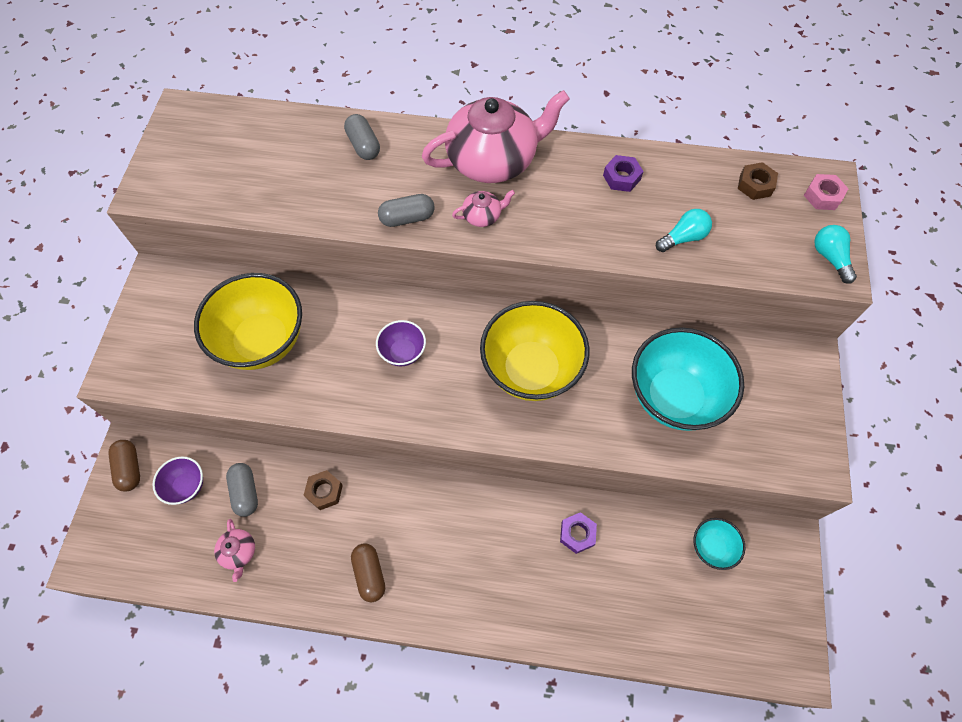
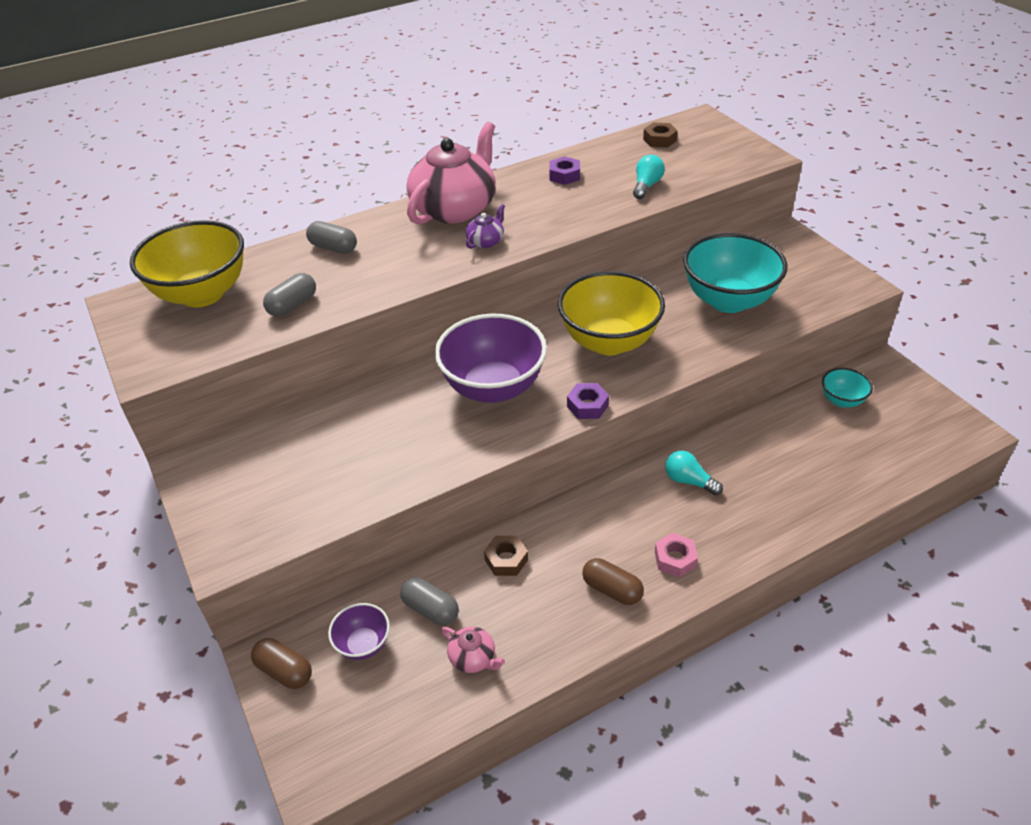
camera: 35 degrees left, 20 degrees down
(262, 341) = (355, 450): yellow bowl -> yellow bowl (202, 294)
(403, 352) = (493, 387): purple bowl -> purple bowl, size x2.08
(407, 218) = (425, 271): grey capsule -> grey capsule (292, 305)
(483, 216) = (486, 241): pink teapot -> purple teapot
(577, 534) = (743, 453): purple nut -> purple nut (587, 406)
(822, 196) = (708, 126): pink nut -> pink nut (675, 559)
(830, 258) = (750, 152): turquoise light bulb -> turquoise light bulb (689, 481)

